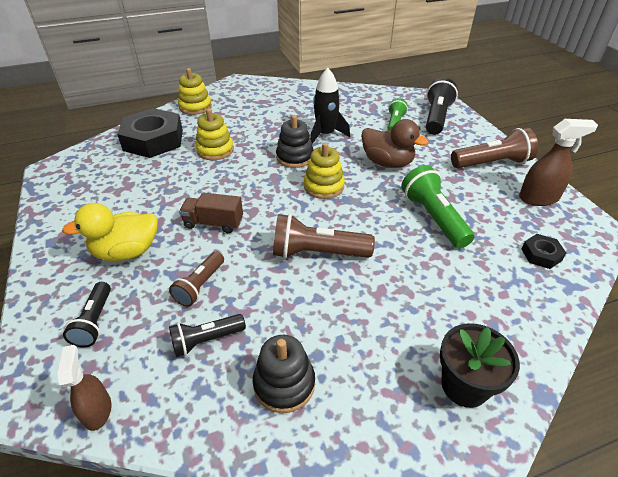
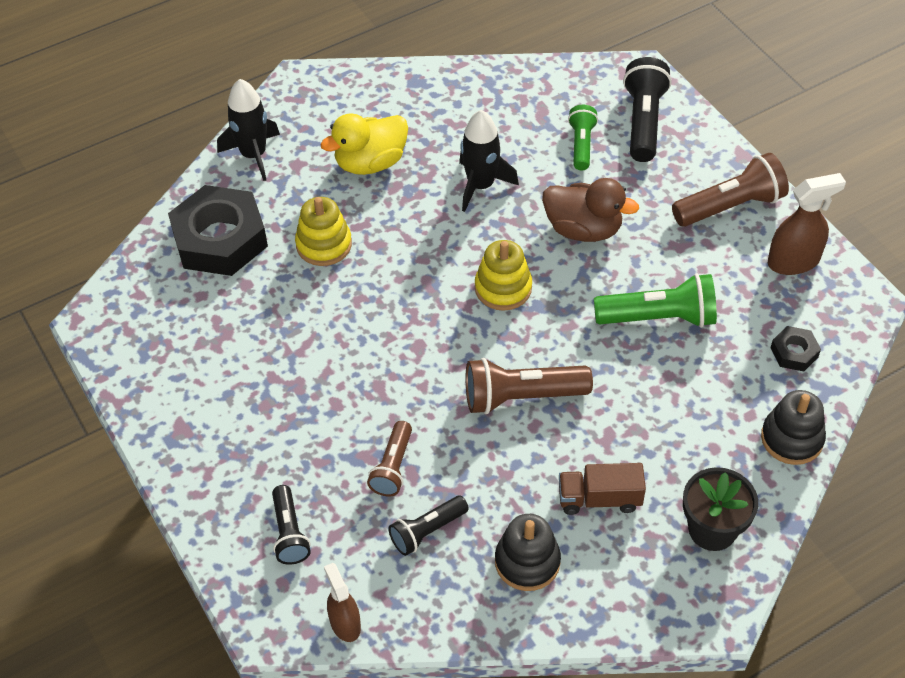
camera: 10 degrees left, 10 degrees up
(127, 252) = (279, 437): yellow duck -> yellow duck (370, 163)
(195, 107) = (253, 155): yellow stacking toy -> black rocket
(213, 223) = (373, 375): brown truck -> brown truck (599, 499)
(295, 157) = (447, 240): black stacking toy -> black stacking toy (792, 438)
(433, 218) = (658, 317): green flashlight -> green flashlight turned 120 degrees clockwise

